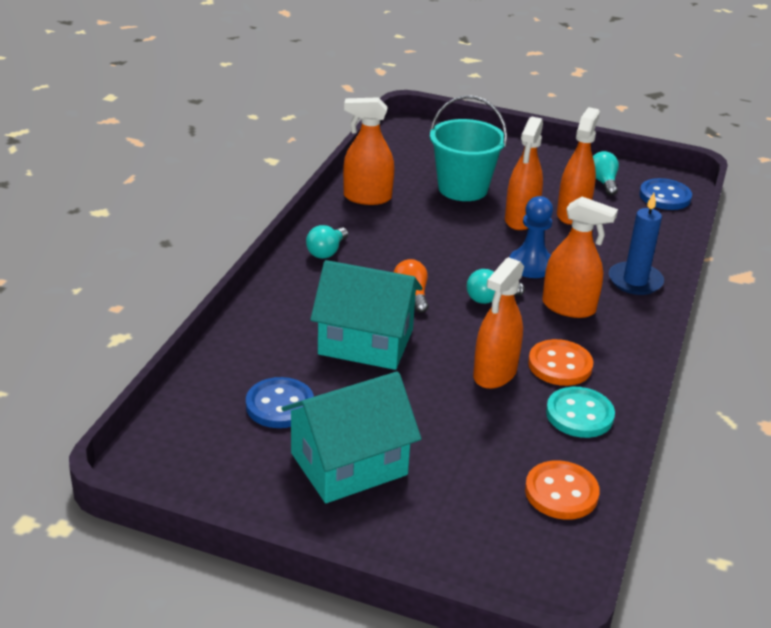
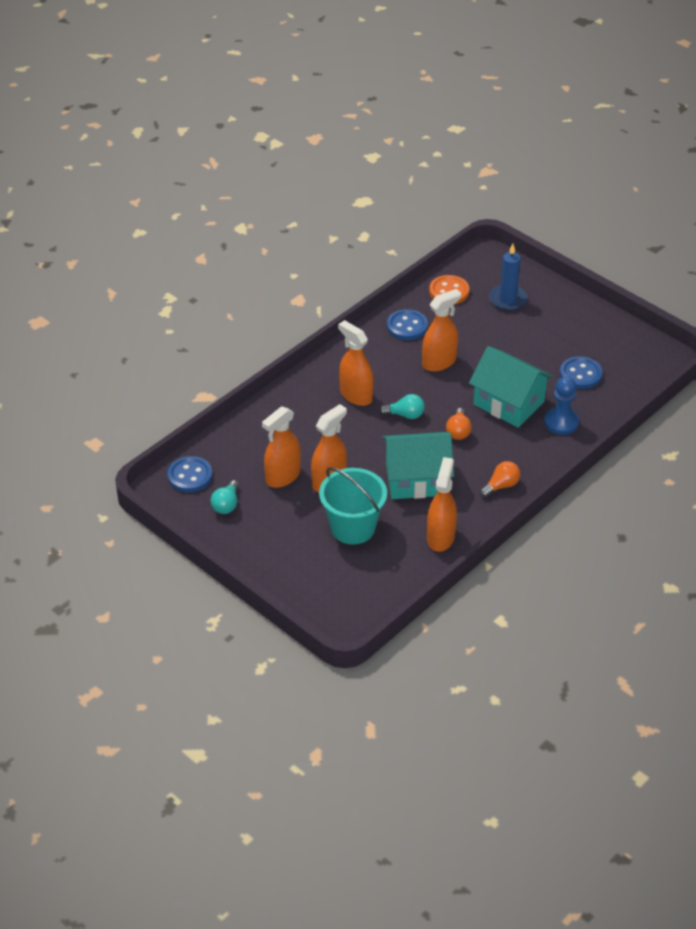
camera: 155 degrees left, 10 degrees up
(326, 252) = (501, 486): turquoise light bulb -> orange light bulb
(349, 464) = (554, 332): turquoise house -> turquoise house (416, 479)
(367, 197) = (440, 537): orange spray bottle -> orange spray bottle turned 105 degrees counterclockwise
(531, 265) = (355, 435): blue pawn -> blue pawn (561, 422)
(560, 365) = (394, 357): orange button -> none
(579, 415) = (407, 326): turquoise button -> blue button
(635, 281) = (291, 404): blue candle -> blue candle (507, 299)

